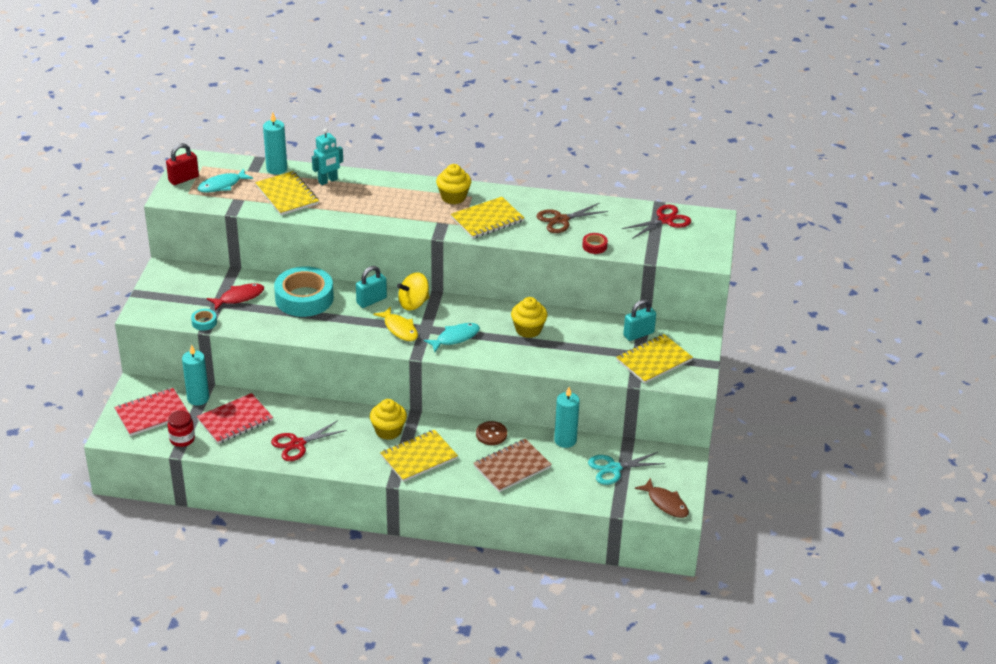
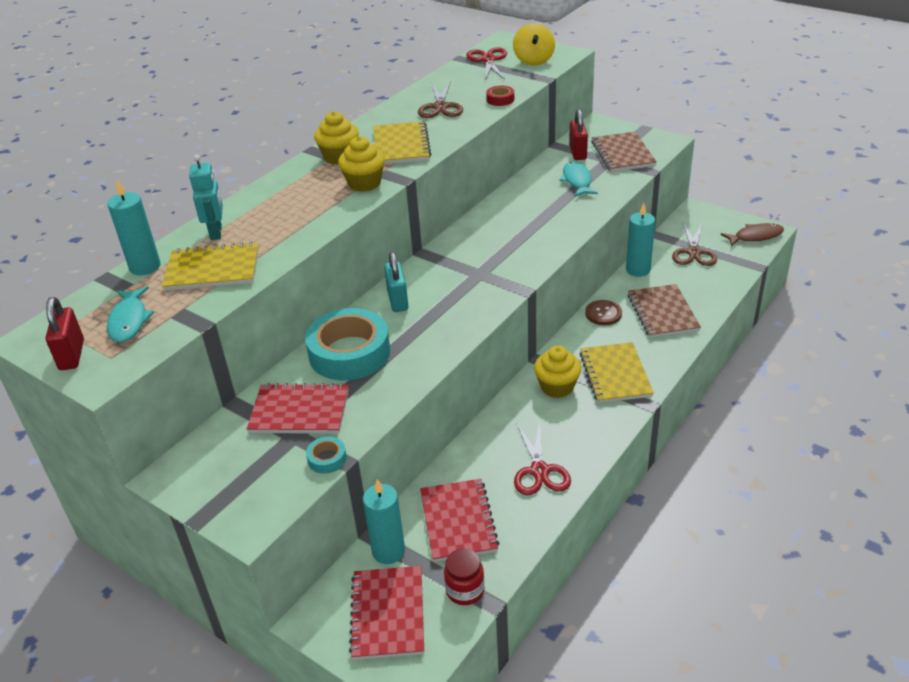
camera: 60 degrees left, 0 degrees up
(239, 297) = (300, 411): red fish -> red notebook
(399, 329) = (466, 291): yellow fish -> none
(413, 303) = (427, 271): yellow spinning top -> yellow spinning top (533, 60)
(455, 338) = (510, 257): turquoise fish -> turquoise fish (577, 181)
(528, 330) = (528, 209): yellow cupcake -> yellow cupcake (364, 183)
(613, 468) = (693, 252): turquoise scissors -> brown scissors
(638, 334) = (578, 152): turquoise padlock -> red padlock
(654, 360) = (623, 154): yellow notebook -> brown notebook

